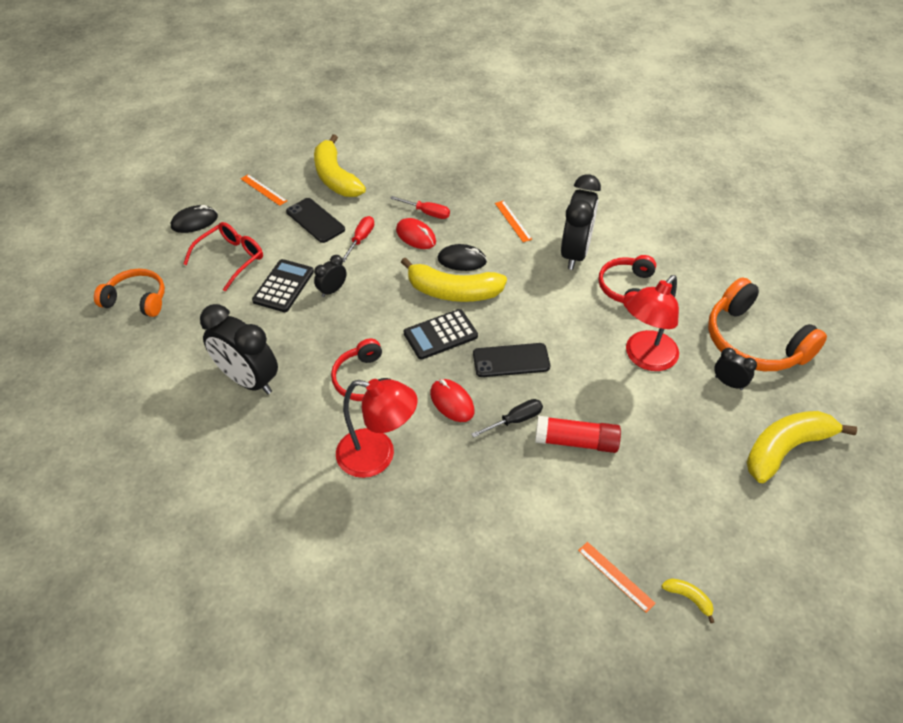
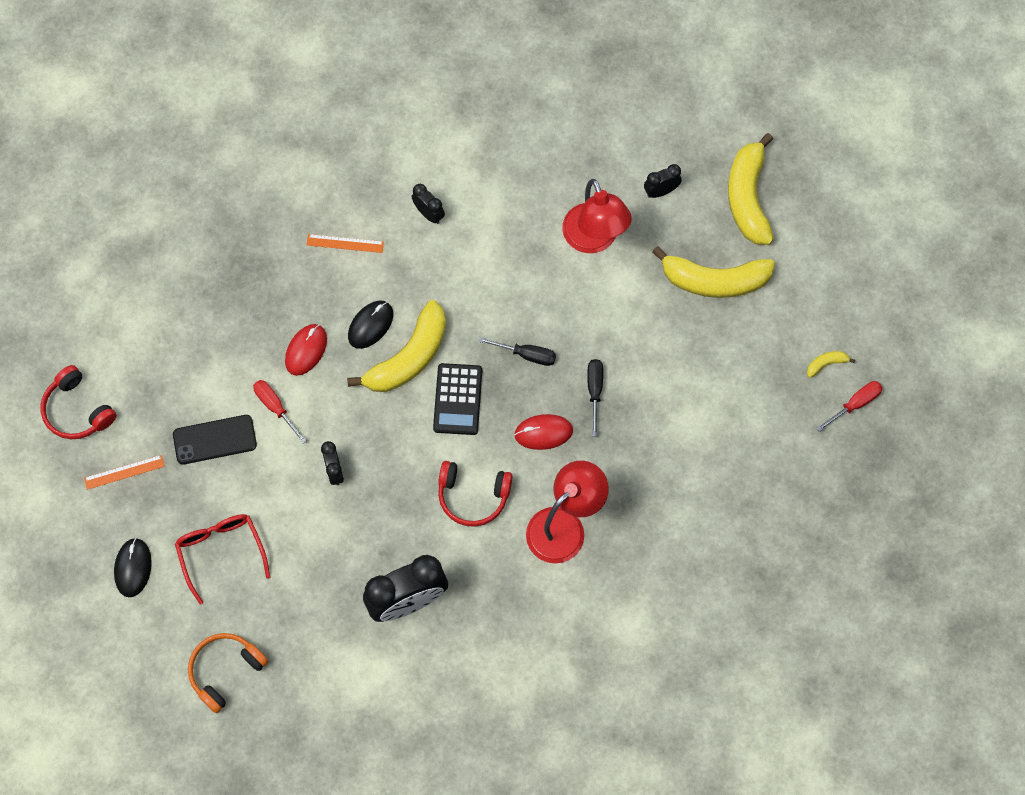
camera: 60 degrees left, 20 degrees up
(283, 286) = (298, 516): black calculator -> none
(335, 177) = (154, 385): yellow banana -> yellow banana (714, 280)
(416, 236) = (306, 350): red mouse -> red mouse turned 45 degrees counterclockwise
(427, 213) = (277, 320): red screwdriver -> red screwdriver (855, 404)
(511, 360) = (527, 355): black phone -> black screwdriver
(575, 253) = (429, 214): black clock -> black clock, size x0.48
(576, 441) = (645, 355): red glue stick -> none
(616, 576) = (780, 404): orange ruler -> none
(626, 288) = (503, 198): red headphones -> red headphones (77, 410)
(754, 342) = (631, 137): orange headphones -> none

